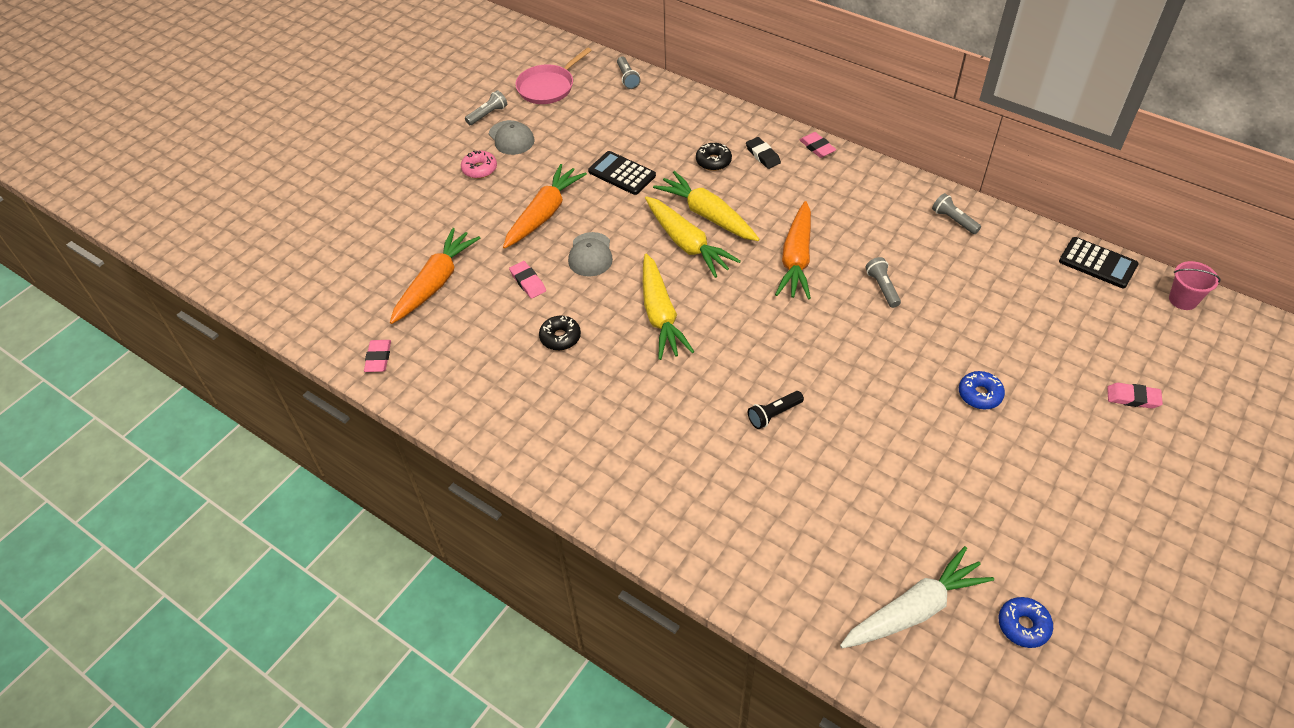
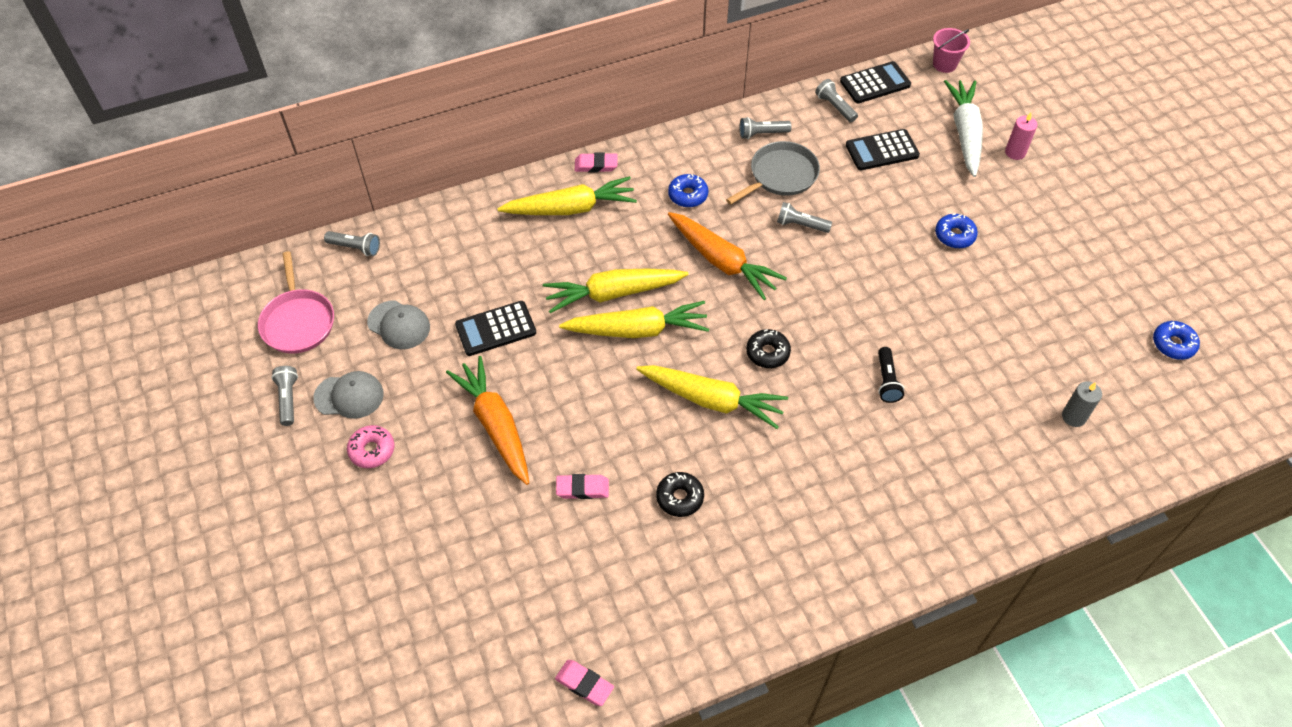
camera: 60 degrees left, 5 degrees up
(435, 283) = (515, 576): orange carrot -> none
(590, 255) = (588, 415): grey cap -> grey cap (399, 325)
(713, 161) = (545, 248): black donut -> black donut (767, 353)
(762, 155) = (570, 208): black eraser -> yellow carrot
(842, 209) = (688, 195): none -> blue donut
(856, 570) = (1073, 417): none -> grey candle
(914, 610) = (1127, 401): white carrot -> white carrot (965, 133)
(921, 252) = (780, 175): none -> grey pan
(1023, 302) = (882, 150): none -> black calculator
(1037, 250) = (835, 107): none -> grey flashlight
(1133, 398) = (1015, 152): pink eraser -> pink candle

